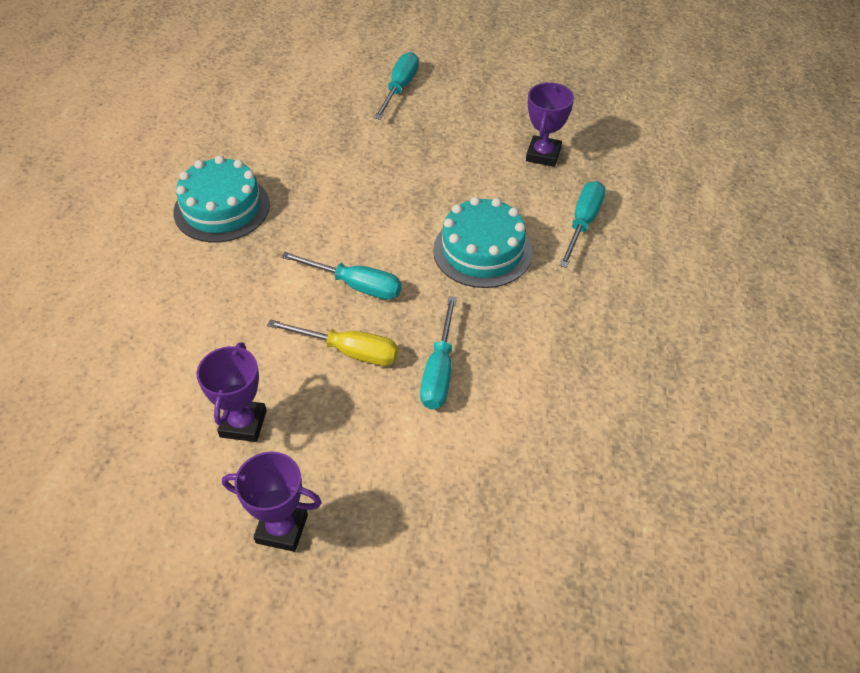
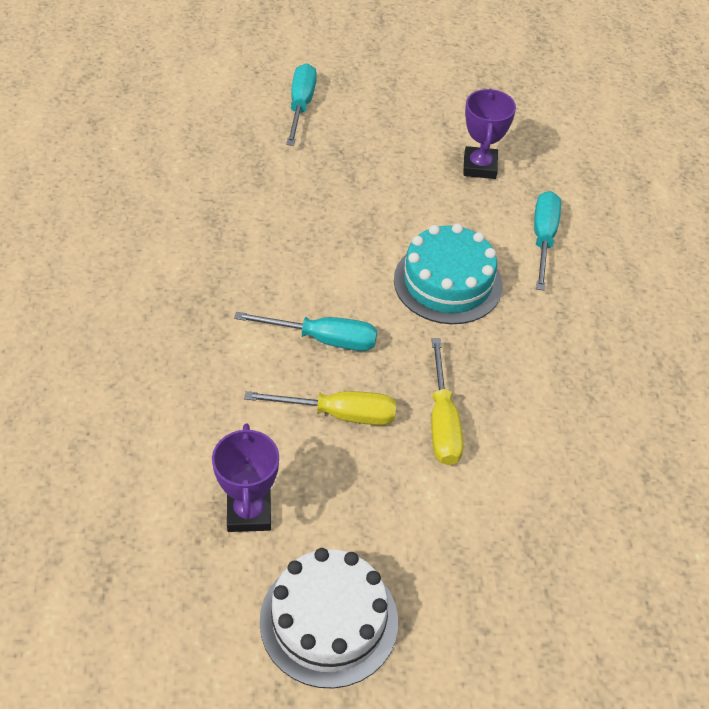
camera: 15 degrees left, 0 degrees up
(222, 208) = (143, 269): turquoise cake -> none
(282, 529) = (329, 620): purple trophy -> white cake
(439, 371) = (442, 421): turquoise screwdriver -> yellow screwdriver

